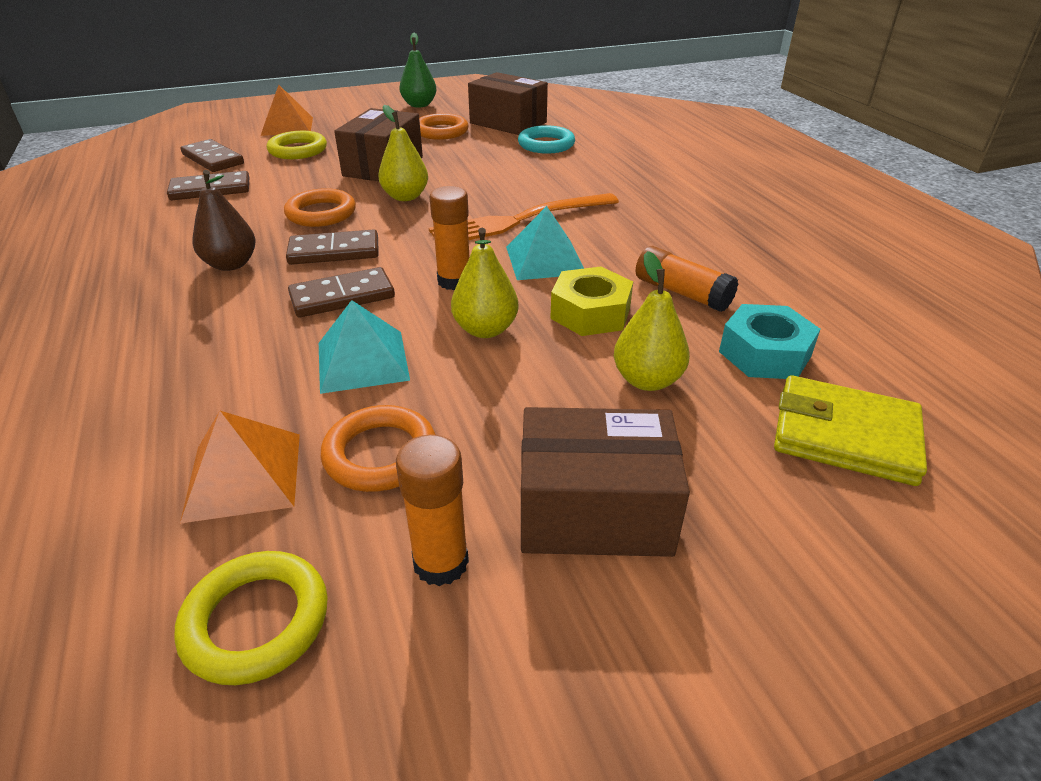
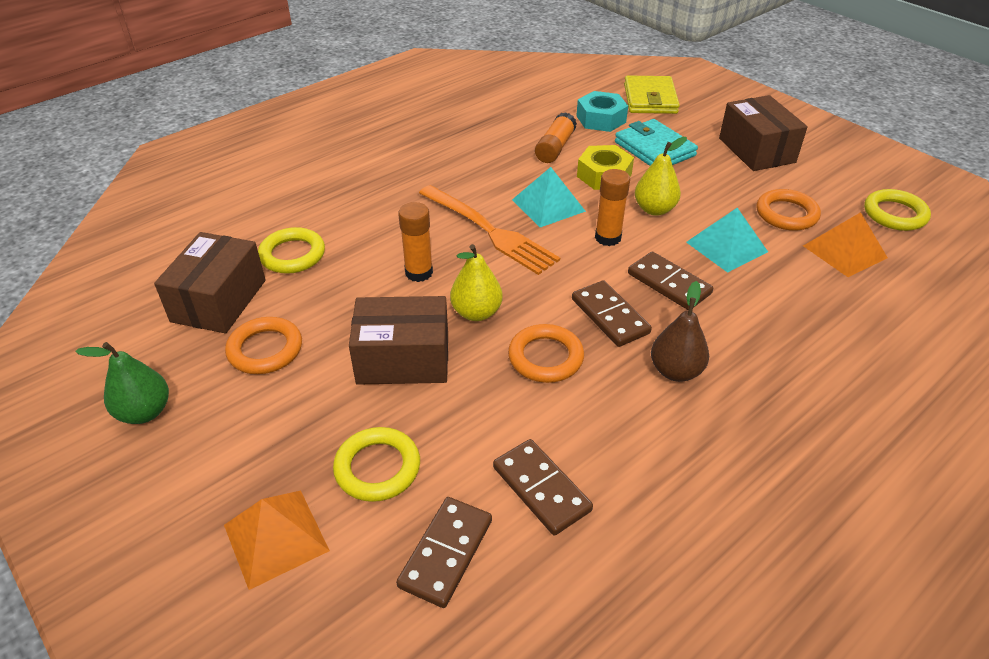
camera: 110 degrees left, 5 degrees up
(441, 562) = (821, 180): orange glue stick -> orange glue stick (419, 273)
(546, 144) = (292, 255): turquoise ring -> yellow ring
(647, 380) = (654, 149): yellow pear -> turquoise wallet

